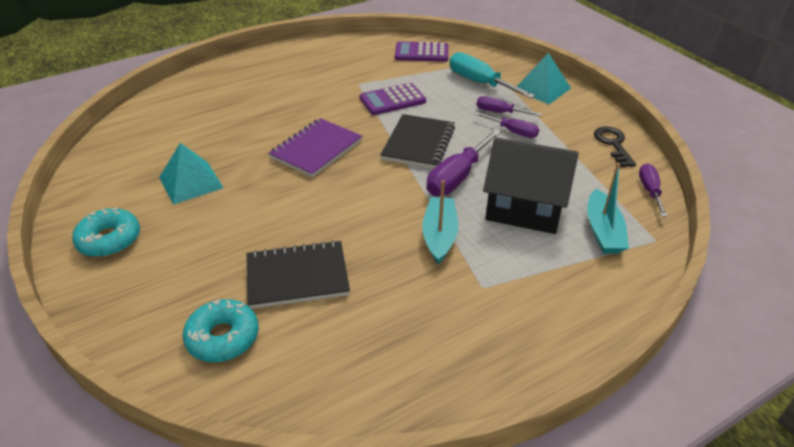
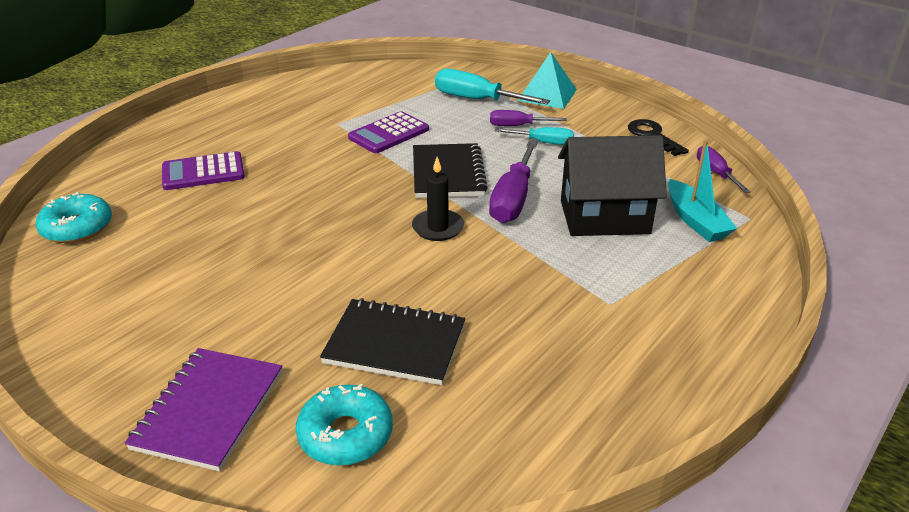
camera: 20 degrees left, 5 degrees down
(109, 240) = (119, 362): turquoise donut -> turquoise donut (77, 227)
(191, 182) = (190, 270): turquoise pyramid -> none
(297, 276) = (395, 344): black notebook -> black notebook turned 45 degrees clockwise
(316, 149) = (330, 202): purple notebook -> purple notebook (208, 410)
(384, 188) = (438, 228): none -> black candle
(421, 53) = (391, 79): purple calculator -> purple calculator (203, 172)
(439, 235) = (531, 263): turquoise boat -> none
(513, 132) = (543, 142): purple screwdriver -> turquoise screwdriver

